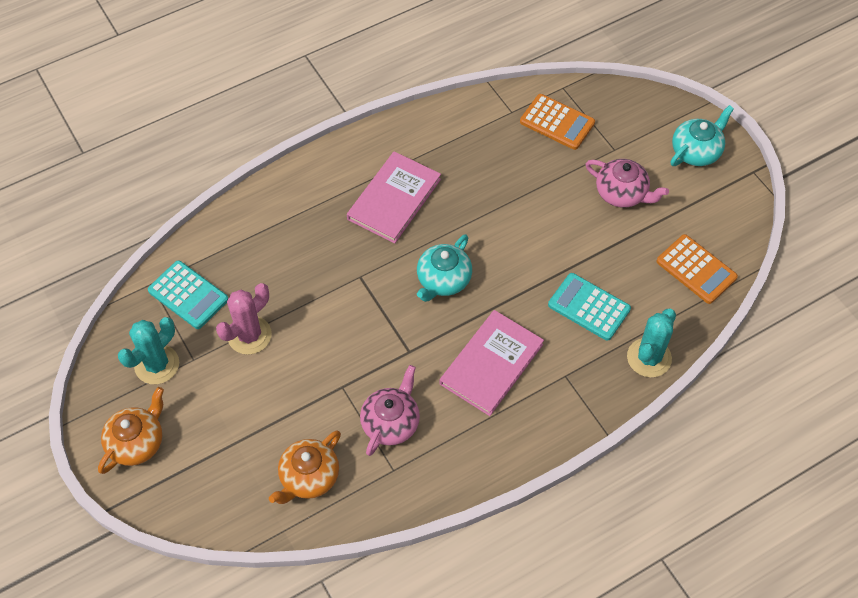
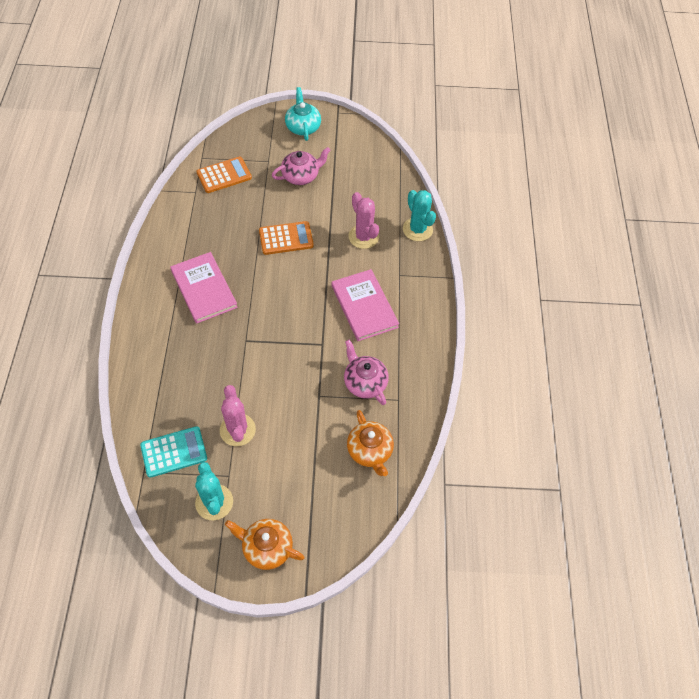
camera: 60 degrees left, 0 degrees up
(137, 442) = (266, 547): orange teapot -> orange teapot turned 45 degrees counterclockwise
(443, 280) = (286, 297): turquoise teapot -> none
(589, 307) = (363, 237): turquoise calculator -> pink cactus
(696, 269) = (379, 175): orange calculator -> orange calculator (286, 238)

